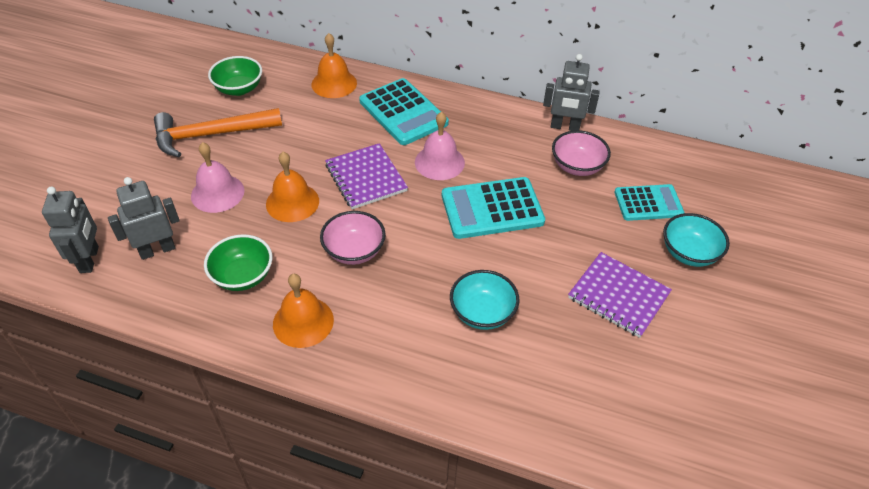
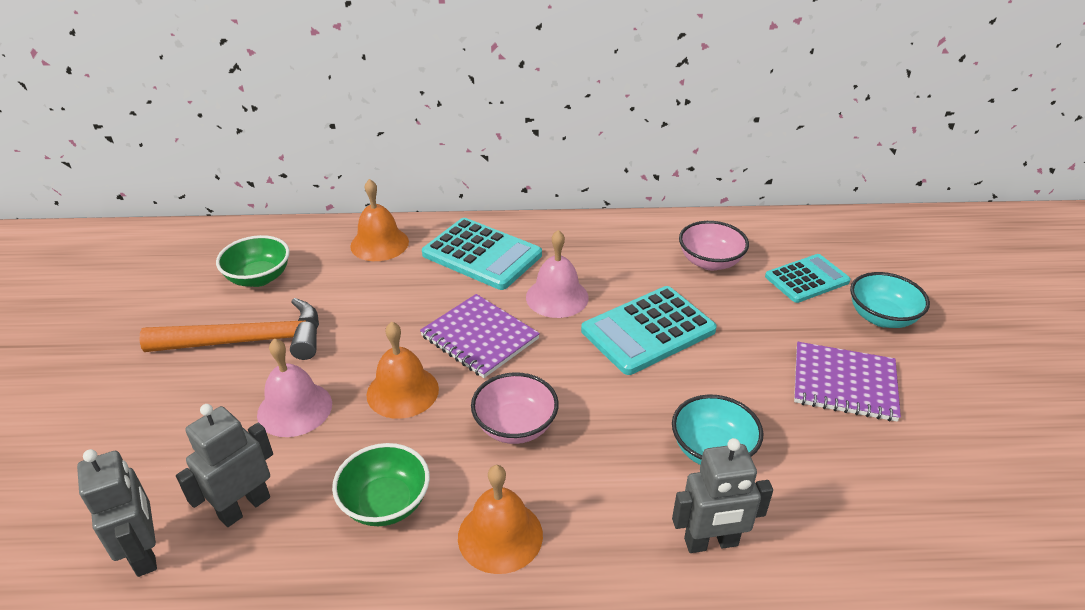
camera: 20 degrees left, 10 degrees down
(211, 135) = (248, 341): orange hammer -> orange hammer turned 150 degrees counterclockwise
(565, 127) = (670, 226): grey robot -> grey robot (711, 543)

